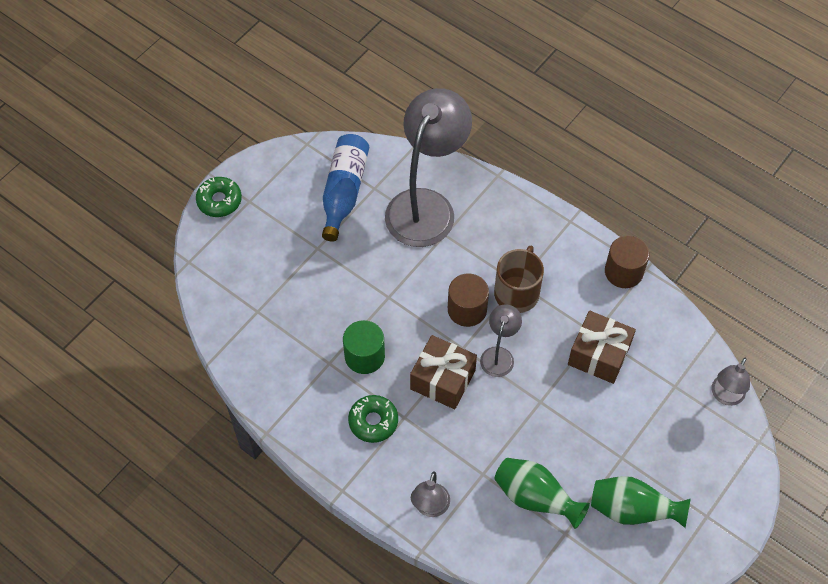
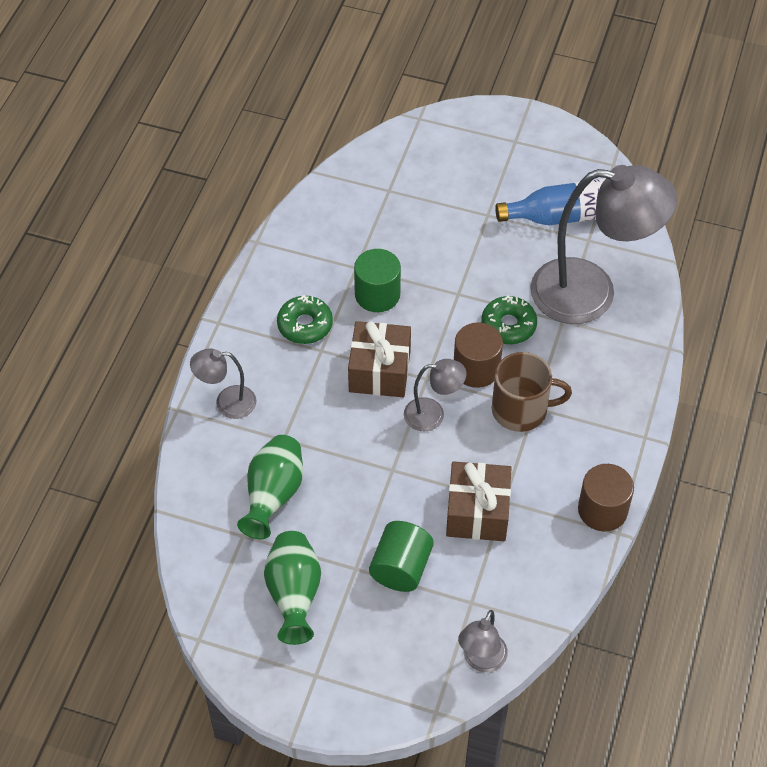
camera: 70 degrees right, 5 degrees down
(219, 201) = (502, 117): green donut -> green donut (508, 325)
(631, 424) = (401, 568): none -> green cylinder
(725, 396) = (481, 660): grey lamp -> grey lamp turned 75 degrees counterclockwise

